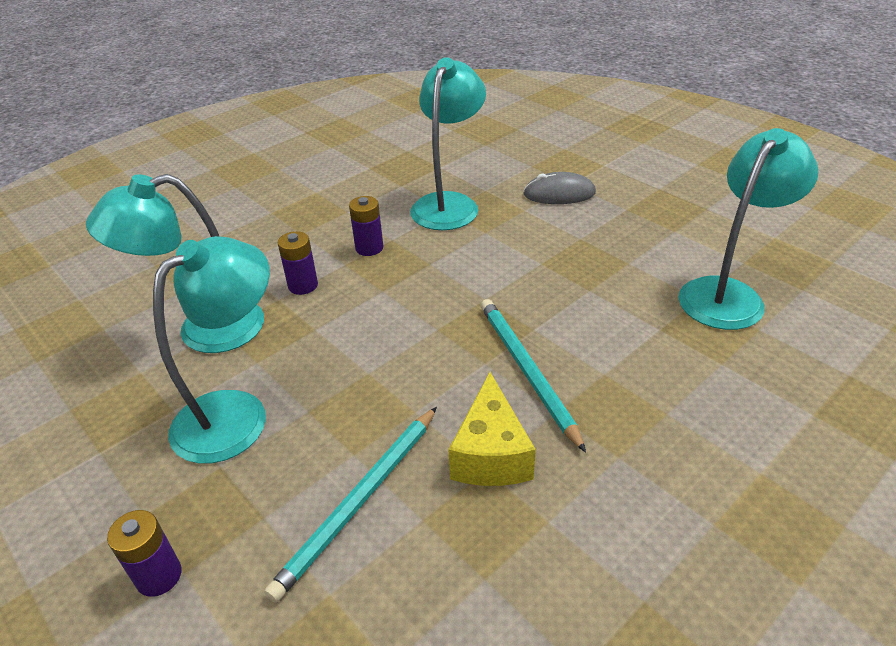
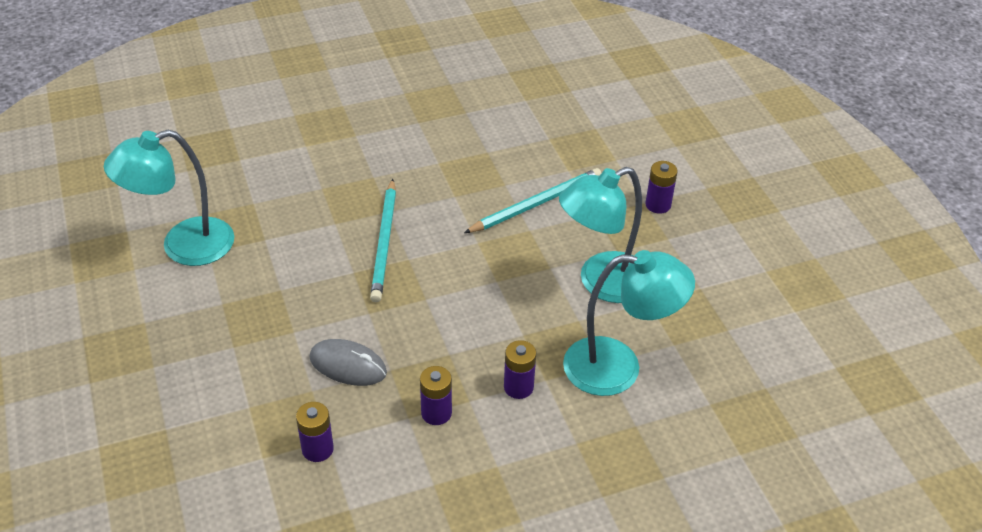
camera: 160 degrees left, 5 degrees up
(449, 204) = (317, 449): turquoise lamp -> purple battery
(491, 454) = (446, 202): yellow cheese -> none
(559, 194) = (193, 416): grey mouse -> grey mouse (348, 365)

